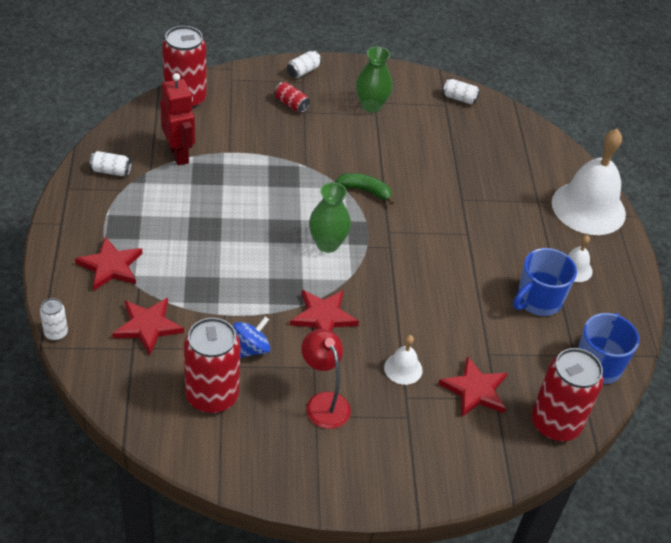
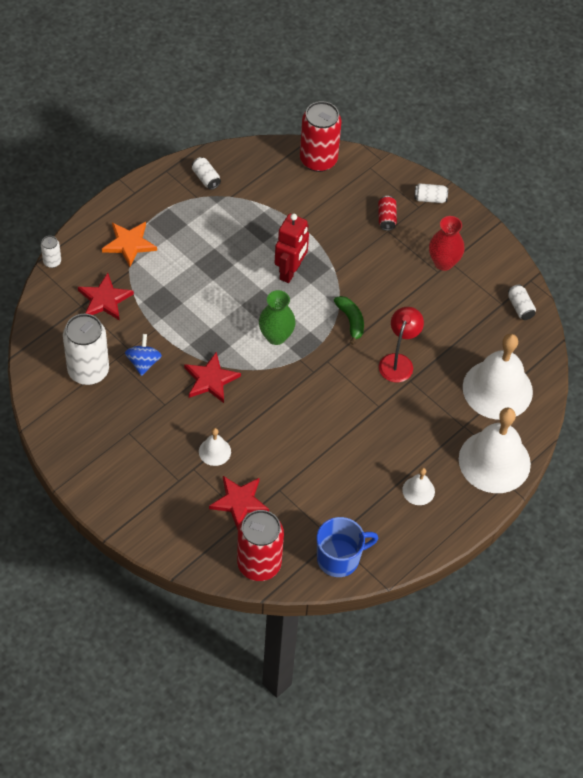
camera: 50 degrees right, 10 degrees up
(110, 266) = (129, 244): red star -> orange star
(179, 154) = (262, 199): red robot -> red robot (290, 271)
(212, 396) = (88, 371): red can -> white can
(250, 349) = (143, 362): blue spinning top -> blue spinning top turned 90 degrees counterclockwise
(323, 402) = (143, 429): red lamp -> red lamp (398, 362)
(371, 106) = (443, 262): green vase -> red vase
(522, 160) = (497, 389): none -> white bell
(538, 300) = (361, 487): blue mug -> none

